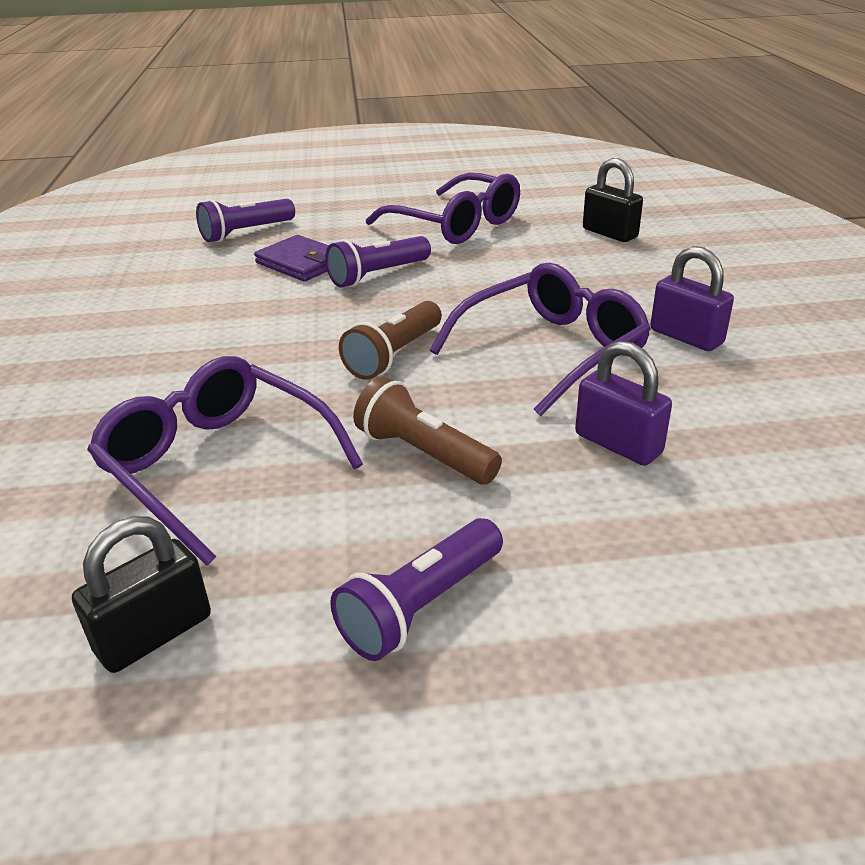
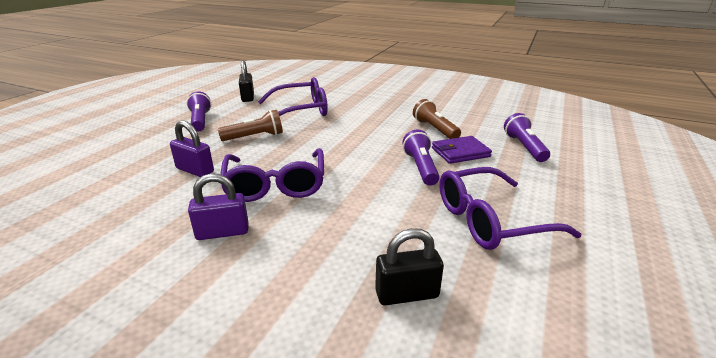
camera: 120 degrees right, 5 degrees down
(394, 355) = (327, 149): brown flashlight -> brown flashlight (434, 129)
(618, 444) = (195, 170): purple padlock -> purple padlock turned 45 degrees clockwise

